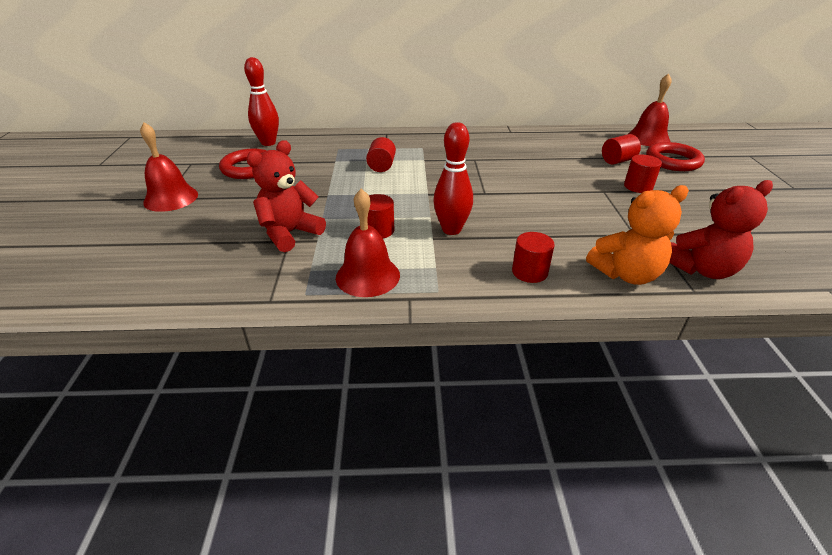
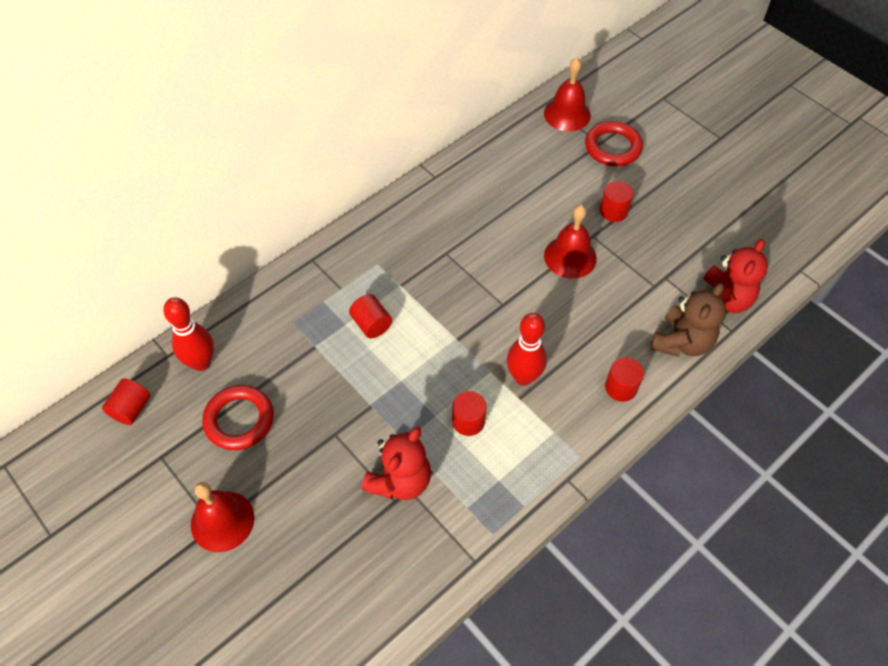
camera: 40 degrees left, 20 degrees up
(290, 233) = (400, 480): red teddy bear -> red teddy bear turned 150 degrees counterclockwise
(367, 276) = (516, 480): red bell -> red bell (570, 257)
(617, 161) = (569, 175): red cylinder -> red cylinder (131, 409)
(626, 274) = (682, 342): orange teddy bear -> brown teddy bear

